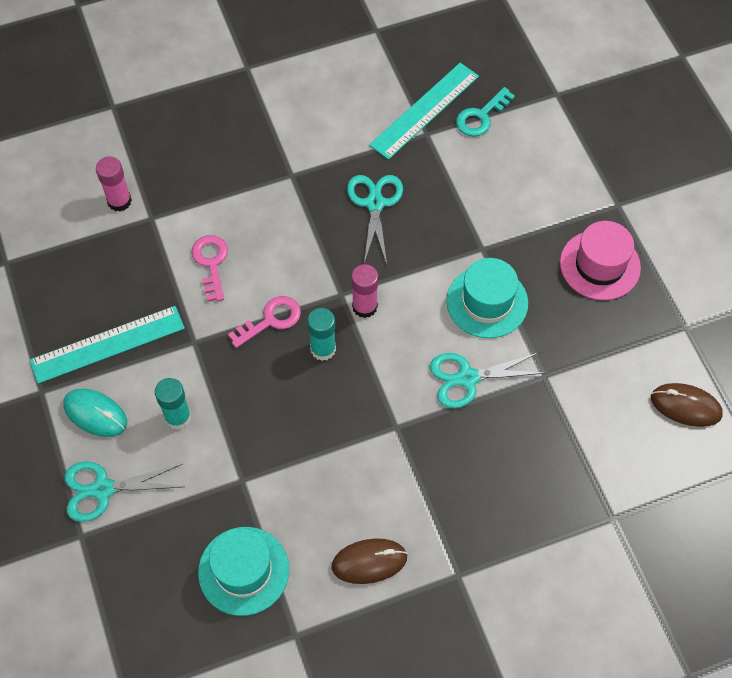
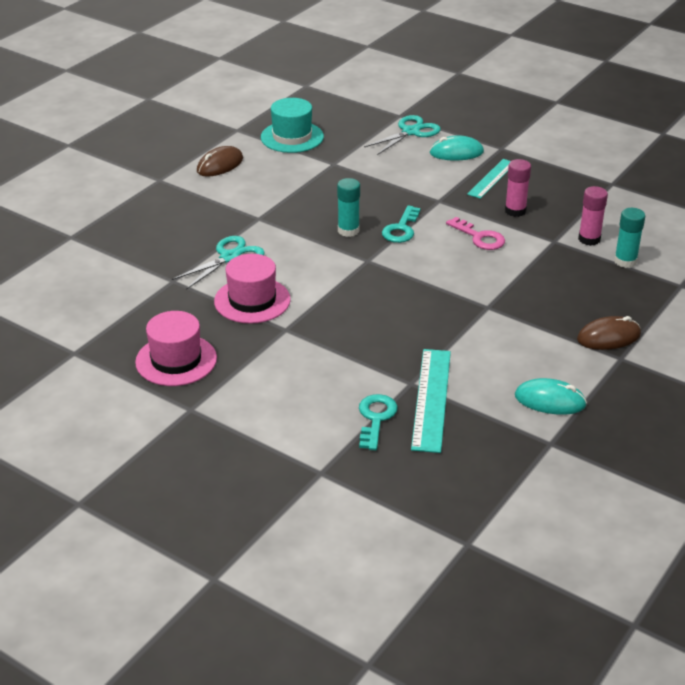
camera: 145 degrees right, 25 degrees down
(107, 344) = (492, 178): turquoise ruler -> turquoise ruler, size x0.65
(178, 417) = (405, 170): turquoise glue stick -> turquoise glue stick (625, 261)
(271, 320) = (401, 229): pink key -> turquoise key
(340, 61) = (550, 400): none -> turquoise mouse
(364, 306) = (343, 261): pink glue stick -> pink glue stick (515, 211)
(375, 203) = (401, 318): turquoise scissors -> none
(487, 302) = (252, 300): turquoise hat -> pink hat
(685, 406) = (47, 308): brown mouse -> brown mouse (608, 337)

